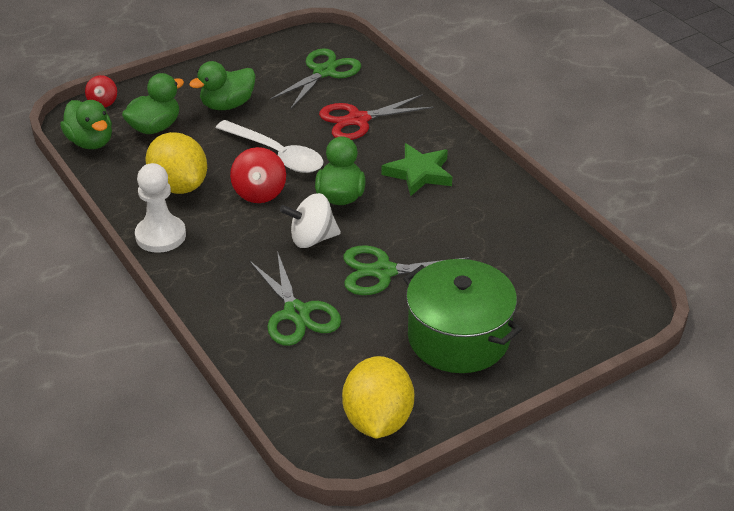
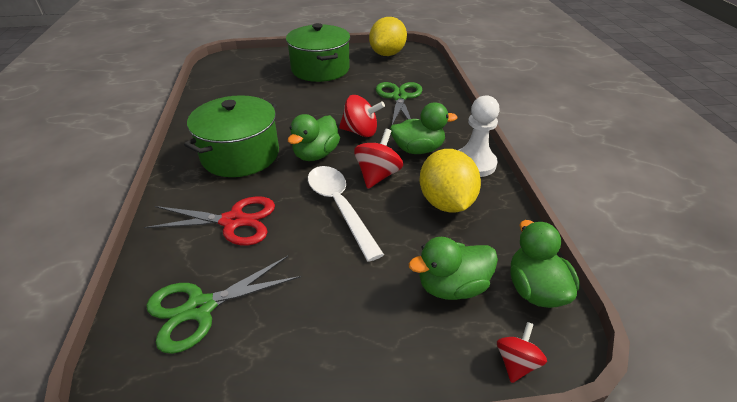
camera: 155 degrees left, 0 degrees up
(227, 105) = (351, 293): green duck -> green duck (418, 149)
(312, 239) = (360, 132): white spinning top -> red spinning top
(383, 271) = (330, 103): green scissors -> none
(419, 173) = (240, 155): green star -> green pot

